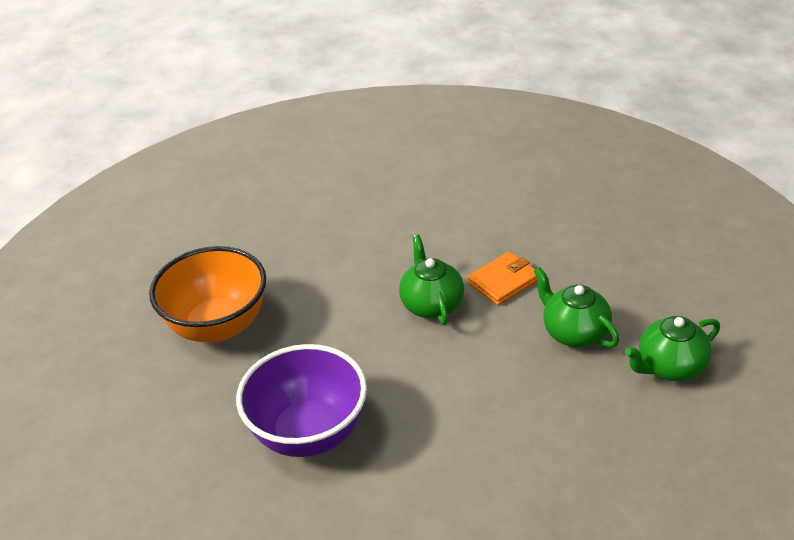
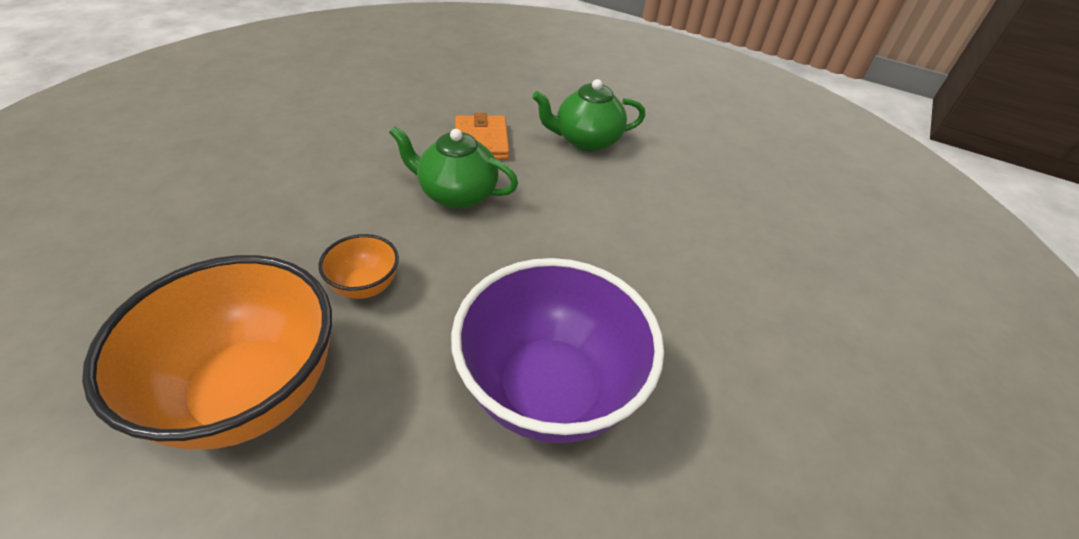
camera: 65 degrees left, 5 degrees up
(315, 318) = (365, 286): none -> orange bowl
(670, 367) = (668, 122): green teapot -> none

